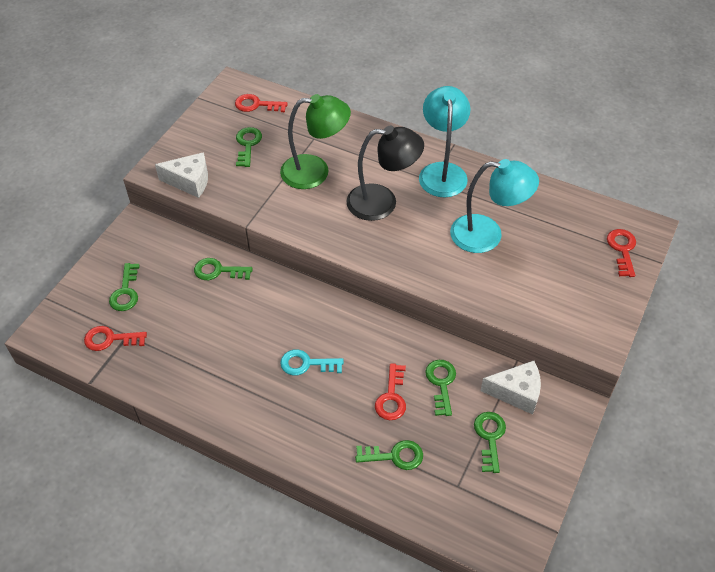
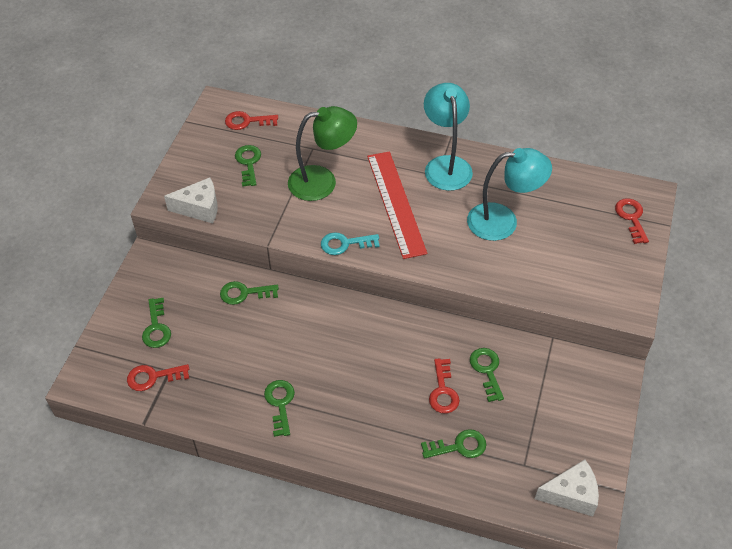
camera: 10 degrees left, 0 degrees up
(306, 364) = (353, 372): turquoise key -> turquoise key (345, 244)
(382, 202) = (395, 203): black lamp -> red ruler
(489, 437) = (543, 414): green key -> green key (280, 403)
(516, 393) = (559, 368): white cheese -> white cheese (571, 495)

